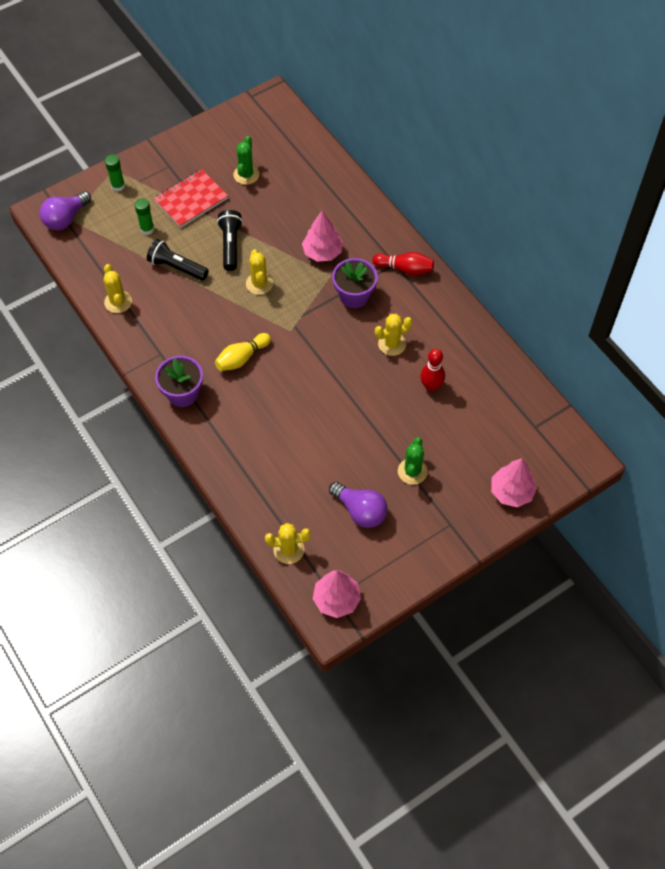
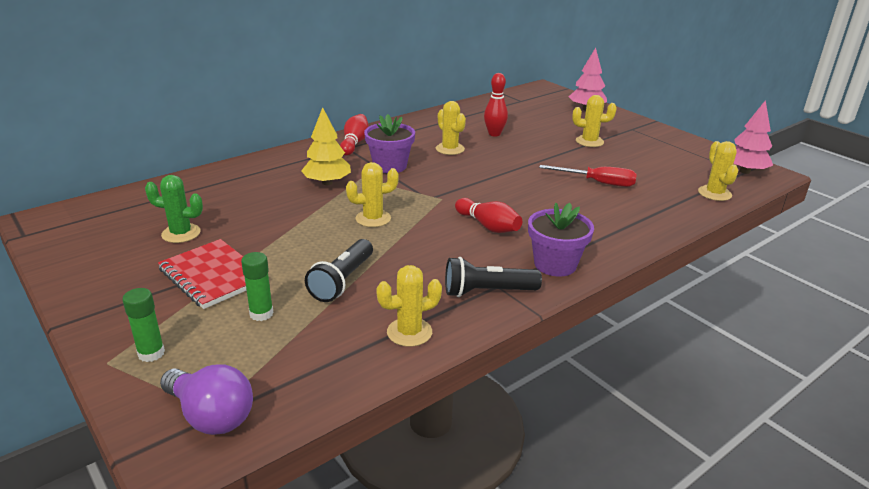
camera: 95 degrees left, 30 degrees down
(230, 245) = (307, 240): black flashlight -> black flashlight (487, 292)
(242, 358) = (488, 226): yellow bowling pin -> red bowling pin
(315, 455) = (598, 183): none -> red screwdriver
(322, 252) = (327, 183): pink tree -> yellow tree
(360, 511) = (645, 162): purple light bulb -> none
(412, 471) = (589, 141): green cactus -> yellow cactus

